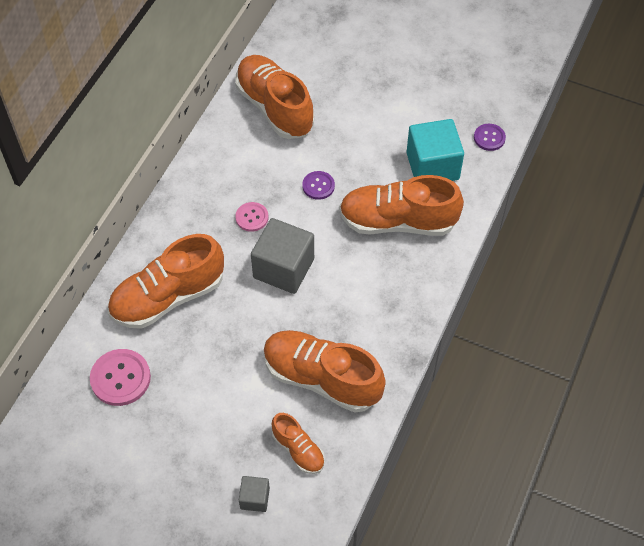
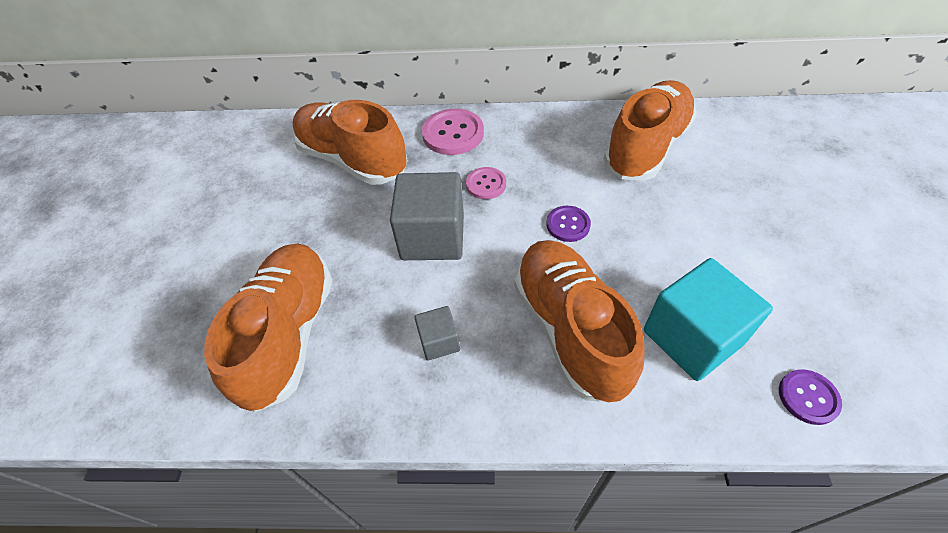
camera: 70 degrees right, 5 degrees down
(120, 378) = (246, 163): pink button -> pink button (453, 134)
(255, 498) = (109, 328): grey cube -> grey cube (439, 341)
(298, 450) = (180, 348): orange shoe -> none

